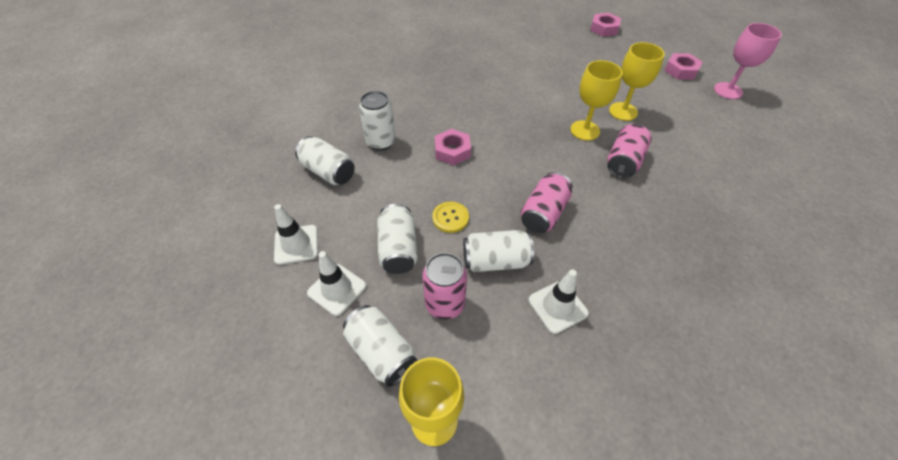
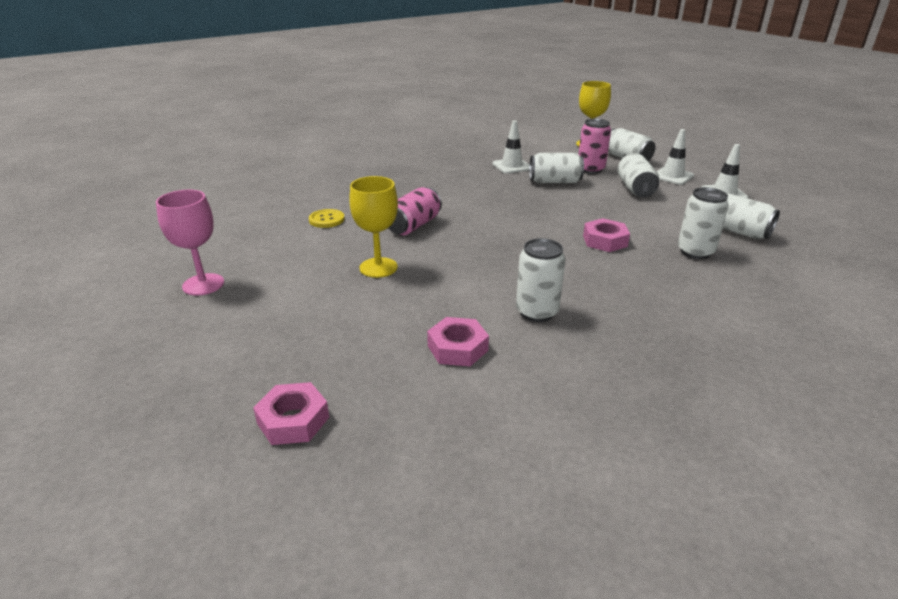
camera: 175 degrees left, 20 degrees down
(450, 218) = (595, 200): yellow button -> yellow button (326, 220)
(505, 83) = (537, 312): none -> white can
(543, 213) = (510, 200): pink can -> none
(585, 130) = (441, 251): yellow goblet -> none
(681, 70) = (235, 316): pink nut -> pink nut (457, 348)

